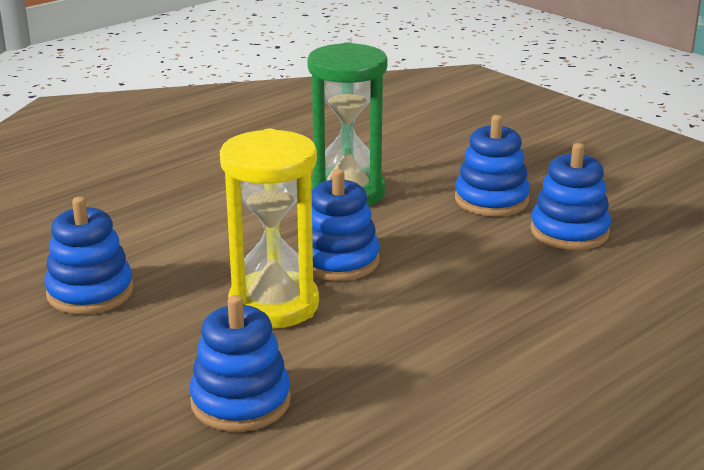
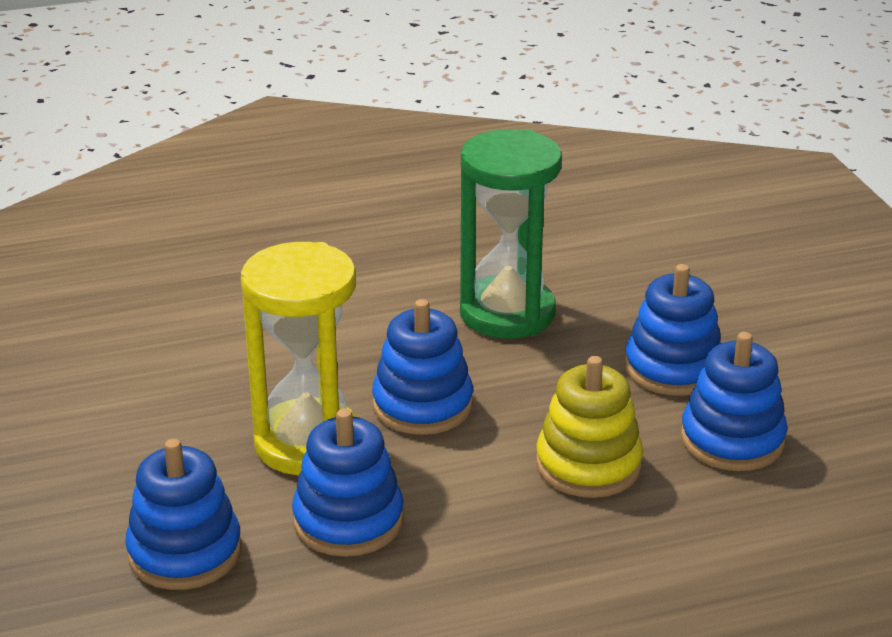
camera: 25 degrees right, 5 degrees up
(90, 292) = (136, 373): blue stacking toy -> blue stacking toy (348, 521)
(490, 269) = (588, 465): none -> yellow stacking toy

